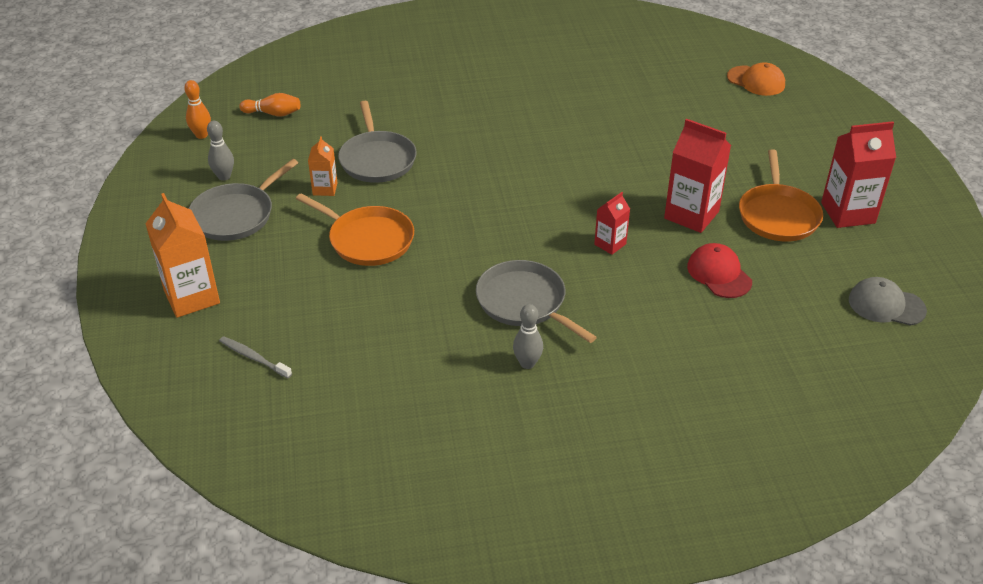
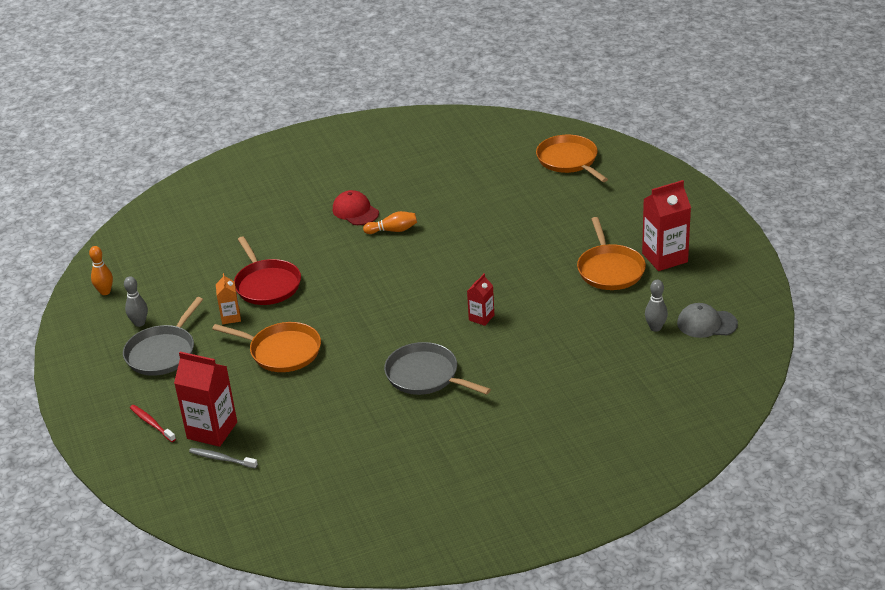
camera: 10 degrees left, 5 degrees down
(192, 297) = (152, 423): orange carton -> red toothbrush
(273, 114) = (161, 262): orange bowling pin -> orange bowling pin (393, 230)
(377, 159) = (267, 284): grey pan -> red pan
(527, 363) = (441, 420): grey bowling pin -> grey bowling pin (655, 328)
(691, 215) = (541, 282): red carton -> red carton (212, 430)
(719, 274) = (573, 324): red cap -> red cap (355, 211)
(756, 81) = (569, 160): orange cap -> orange pan

